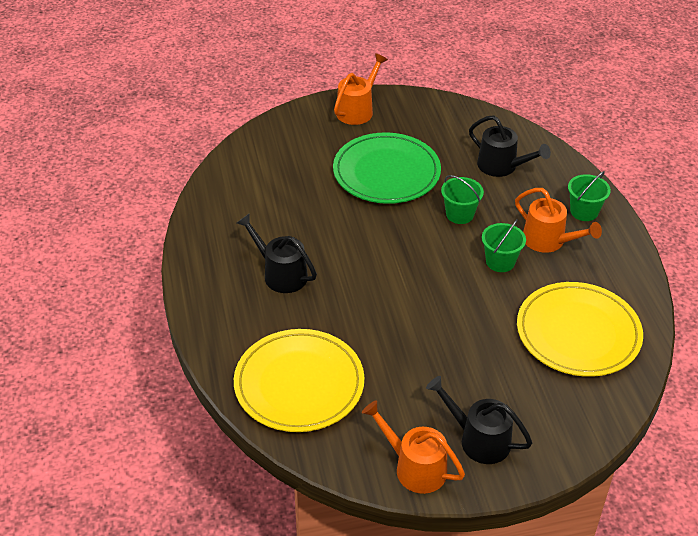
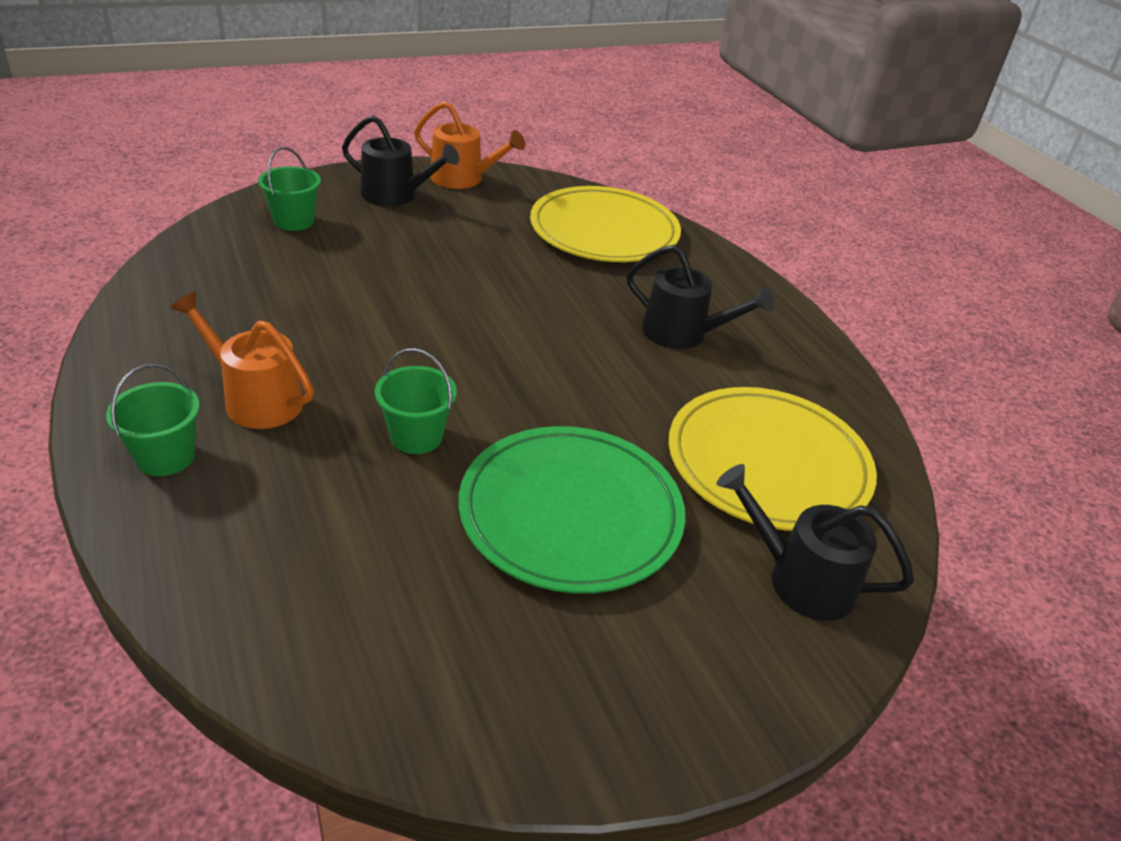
camera: 165 degrees right, 5 degrees down
(357, 110) = (688, 693): orange watering can -> none
(500, 262) = (349, 363): green bucket -> green bucket (294, 221)
(502, 167) = (319, 548): black watering can -> black watering can (799, 579)
(578, 333) = (248, 282): yellow plate -> yellow plate (768, 463)

